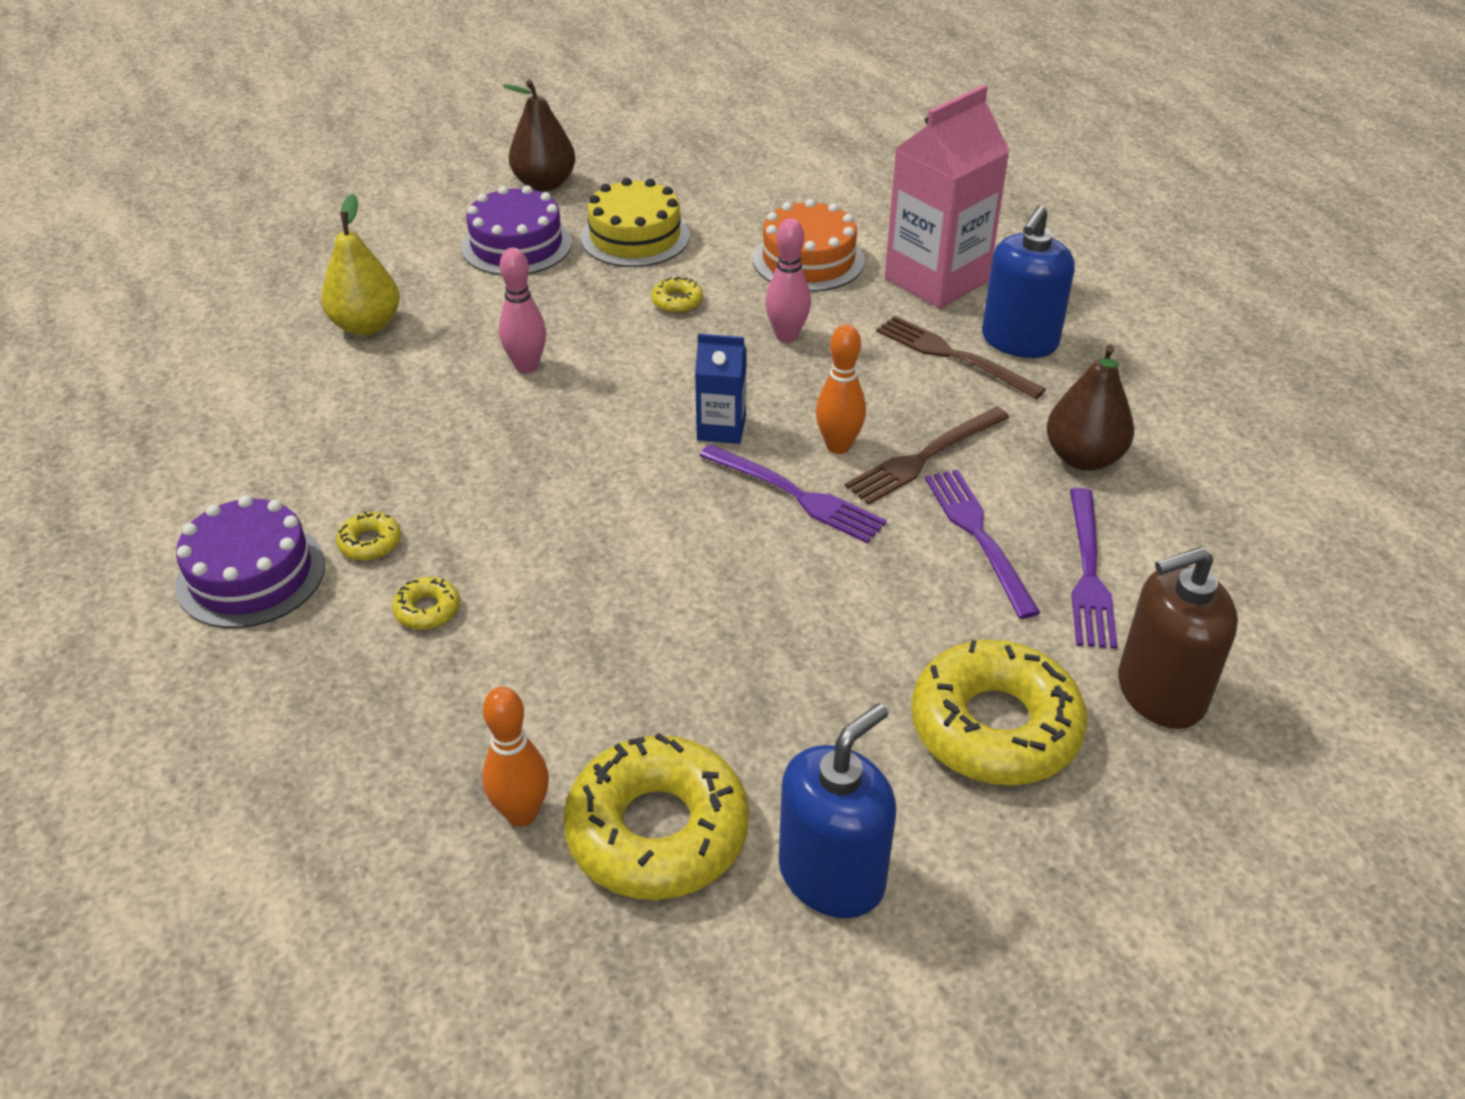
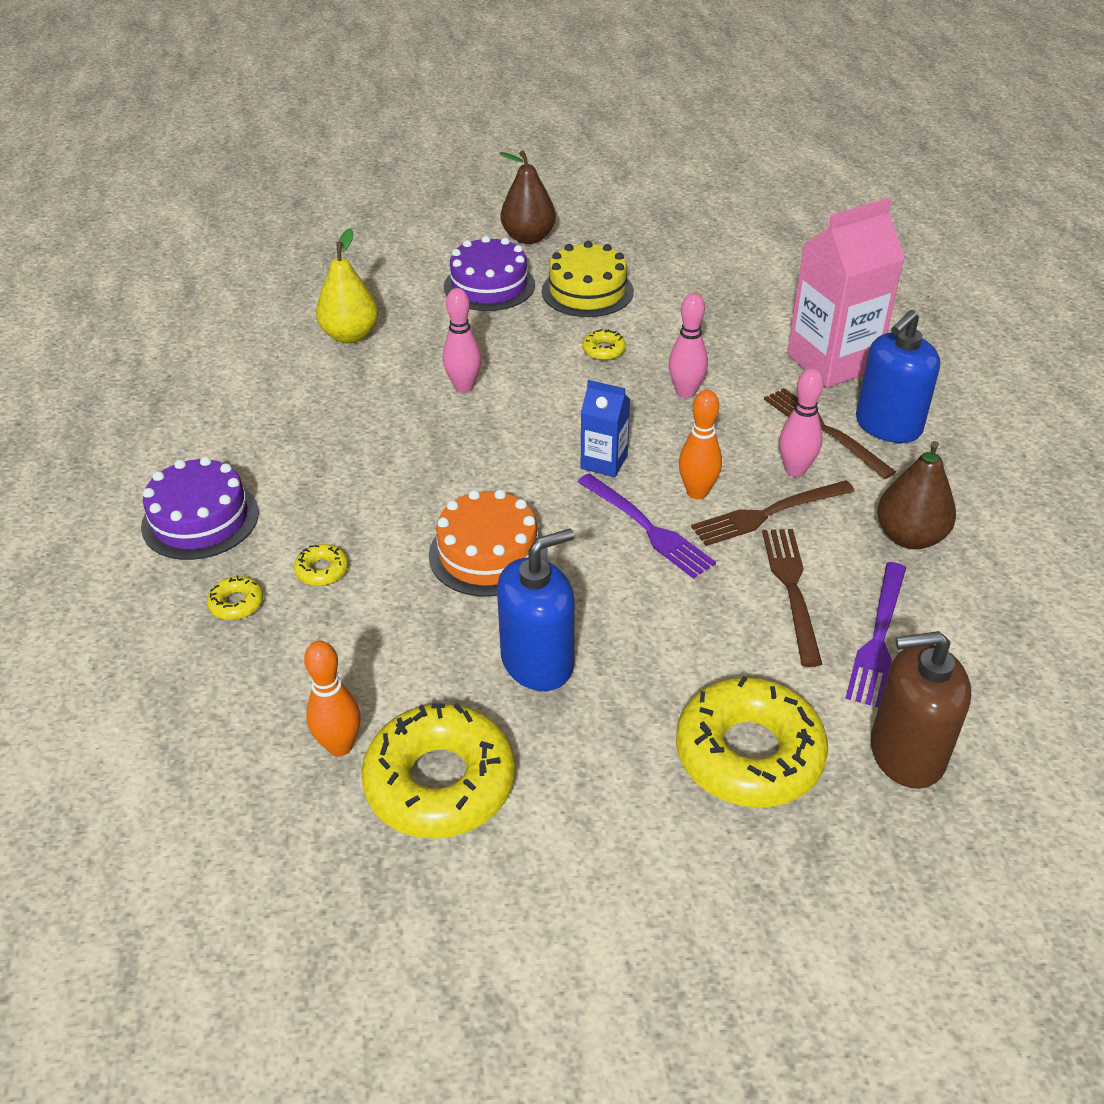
camera: 15 degrees right, 0 degrees up
(370, 543) = (296, 509): yellow donut -> yellow donut (236, 603)
(808, 260) = (726, 330): orange cake -> orange cake (488, 553)
(831, 875) = (568, 848): blue soap dispenser -> blue soap dispenser (537, 662)
(937, 404) = (795, 470): none -> pink bowling pin
(978, 536) = (791, 589): purple fork -> brown fork

